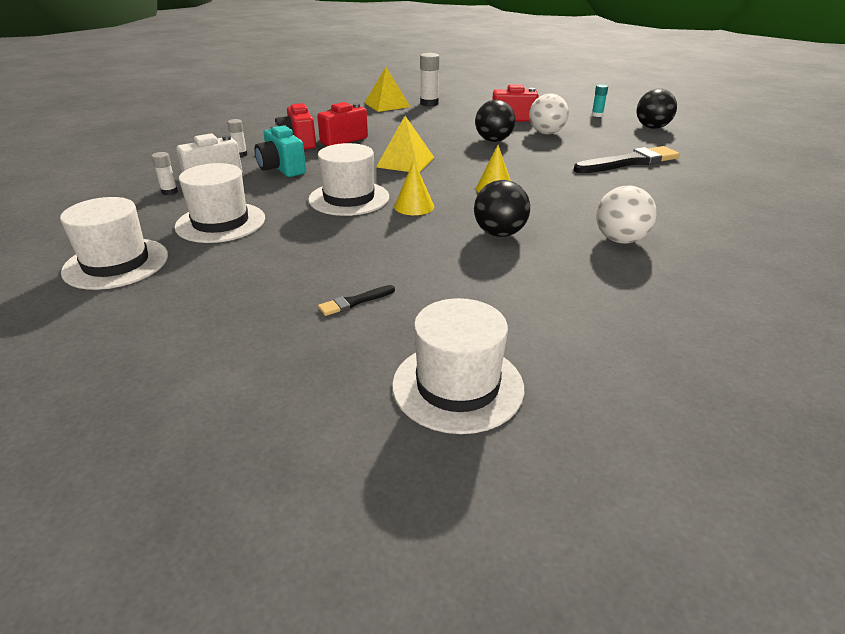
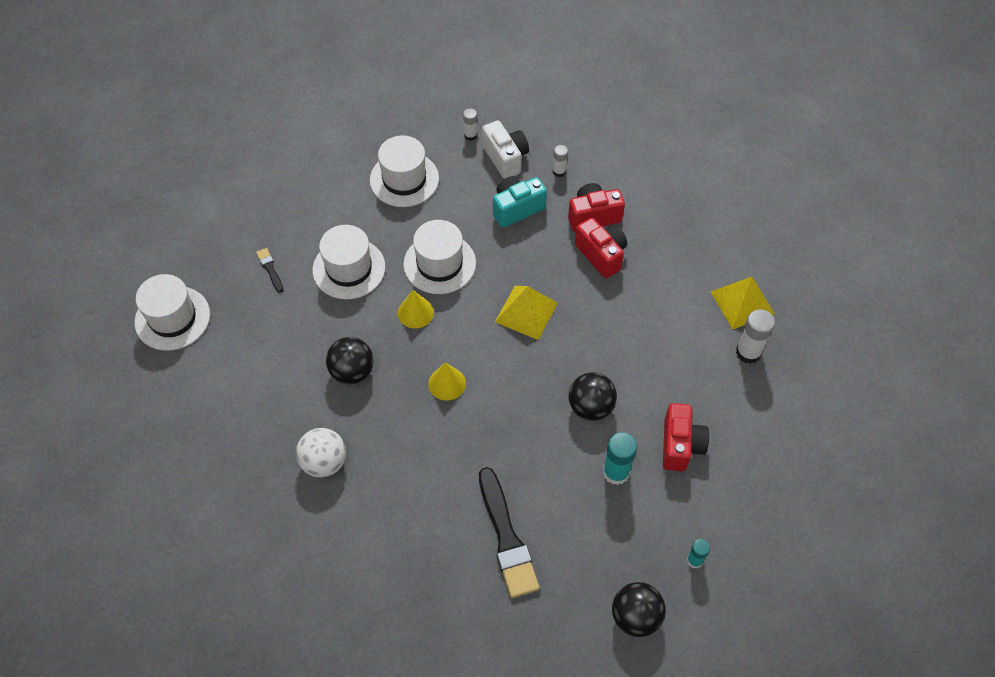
camera: 95 degrees right, 25 degrees up
(116, 263) = (348, 132): white hat -> white hat (349, 268)
(546, 133) = (616, 472): white ball -> turquoise glue stick

